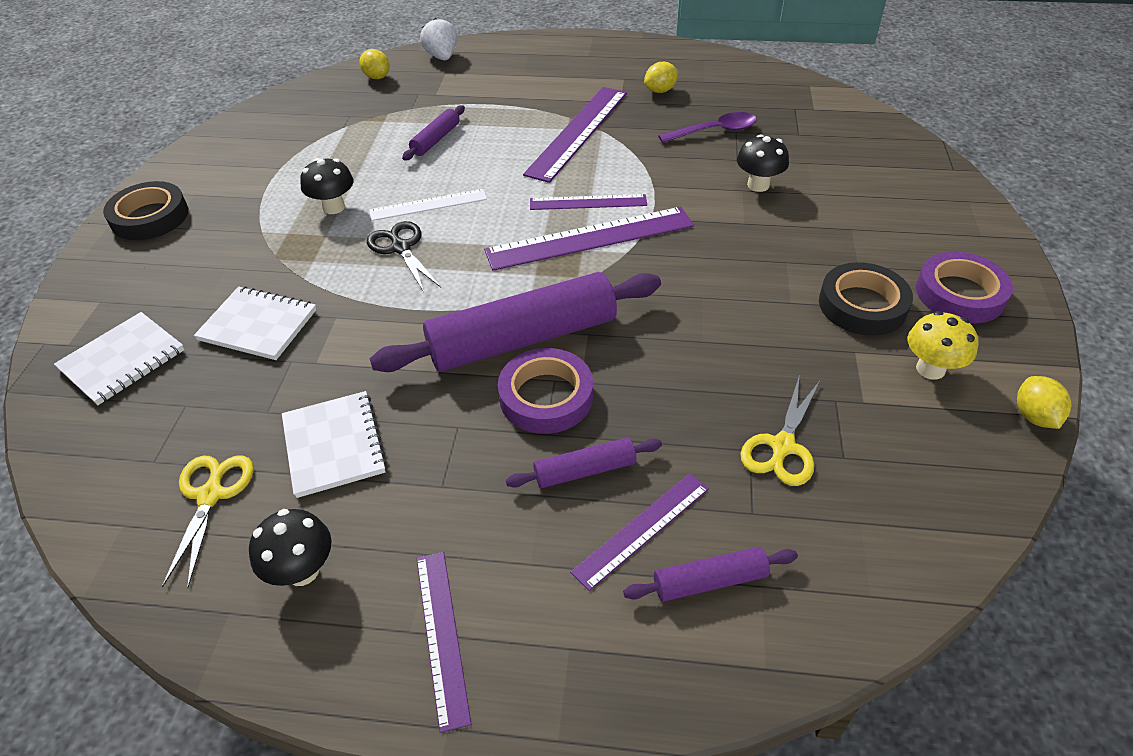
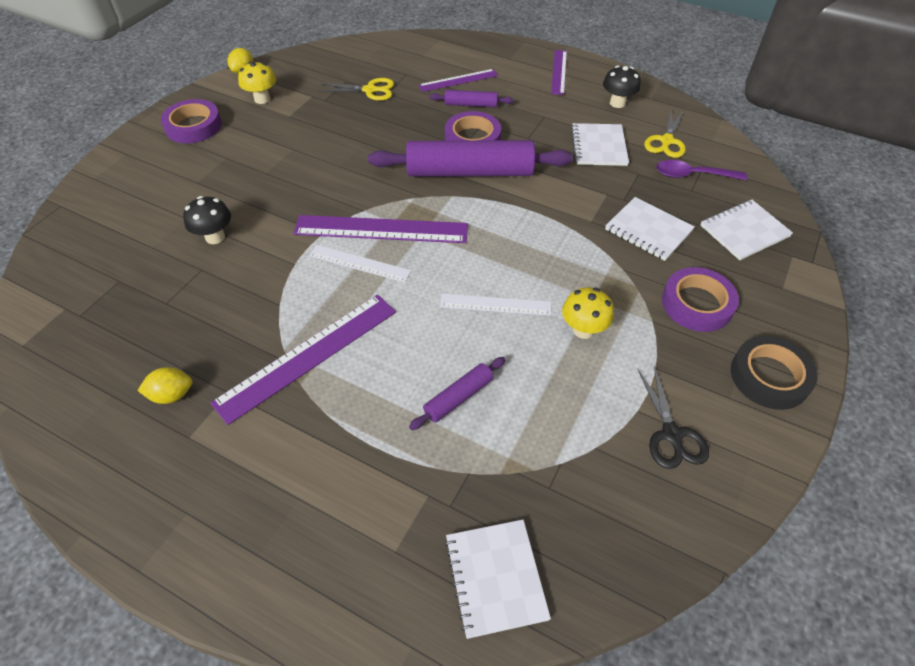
camera: 160 degrees left, 5 degrees up
(209, 259) = (697, 304): none -> purple tape
(334, 207) = (583, 330): black mushroom -> yellow mushroom
(377, 77) = (495, 578): yellow lemon -> white notebook
(401, 248) = (531, 265): black scissors -> black scissors (671, 434)
(442, 57) = (383, 601): white strawberry -> none
(588, 202) = (359, 263): purple ruler -> white ruler
(709, 581) = (442, 61): purple rolling pin -> none
(714, 131) = (183, 309): purple spoon -> purple spoon (692, 175)
(782, 446) = (370, 90): yellow scissors -> yellow scissors turned 45 degrees clockwise
(862, 305) = (254, 135): black tape -> none

